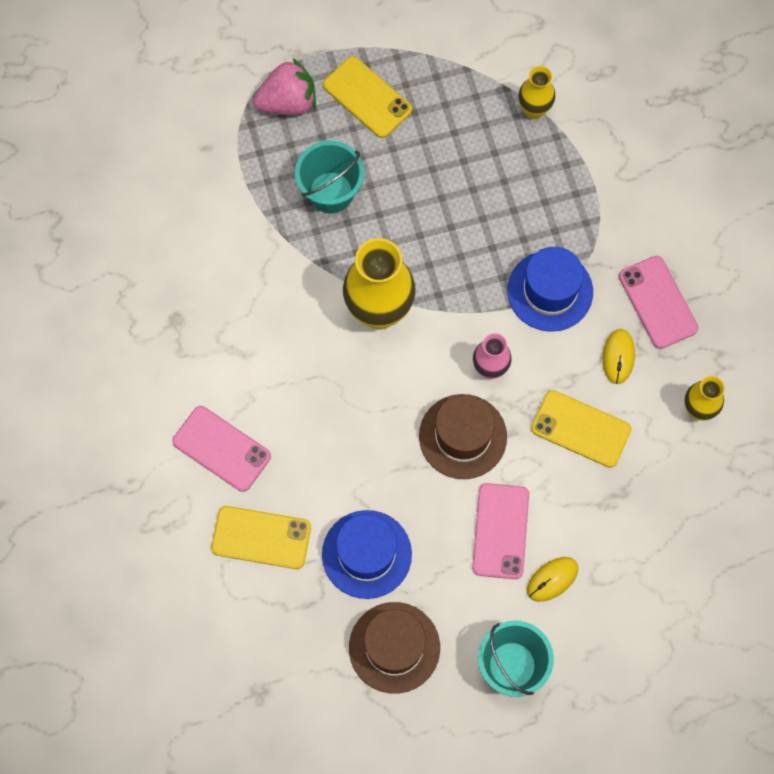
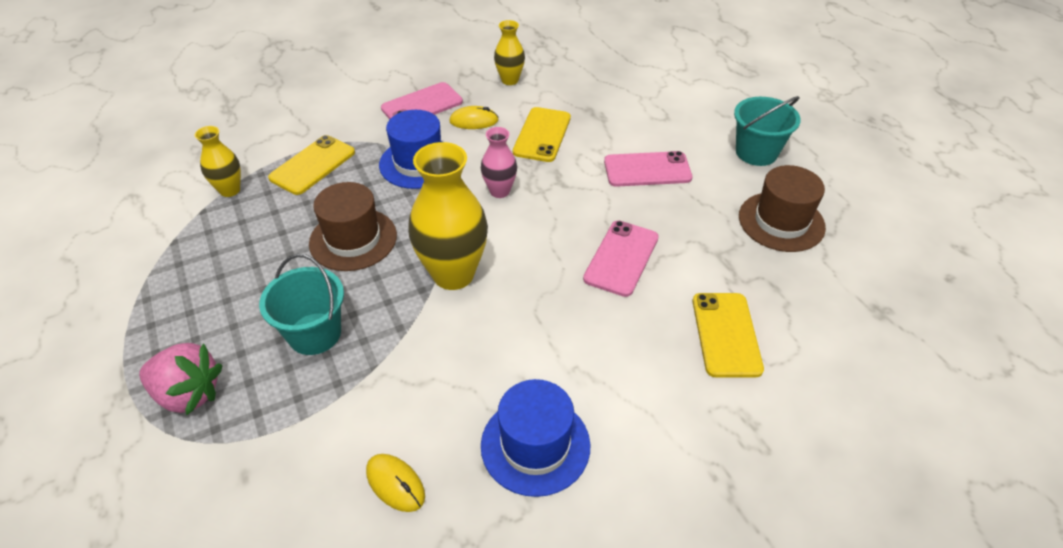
camera: 100 degrees left, 25 degrees down
(221, 448) = (642, 387): pink phone -> pink phone (621, 258)
(288, 102) = (188, 394): pink strawberry -> pink strawberry turned 135 degrees clockwise
(366, 554) = (706, 251): blue hat -> blue hat (535, 445)
(367, 97) = (194, 318): yellow phone -> yellow phone (312, 165)
(462, 436) = (569, 201): brown hat -> brown hat (353, 239)
(552, 579) = (675, 138): yellow mouse -> yellow mouse (395, 484)

